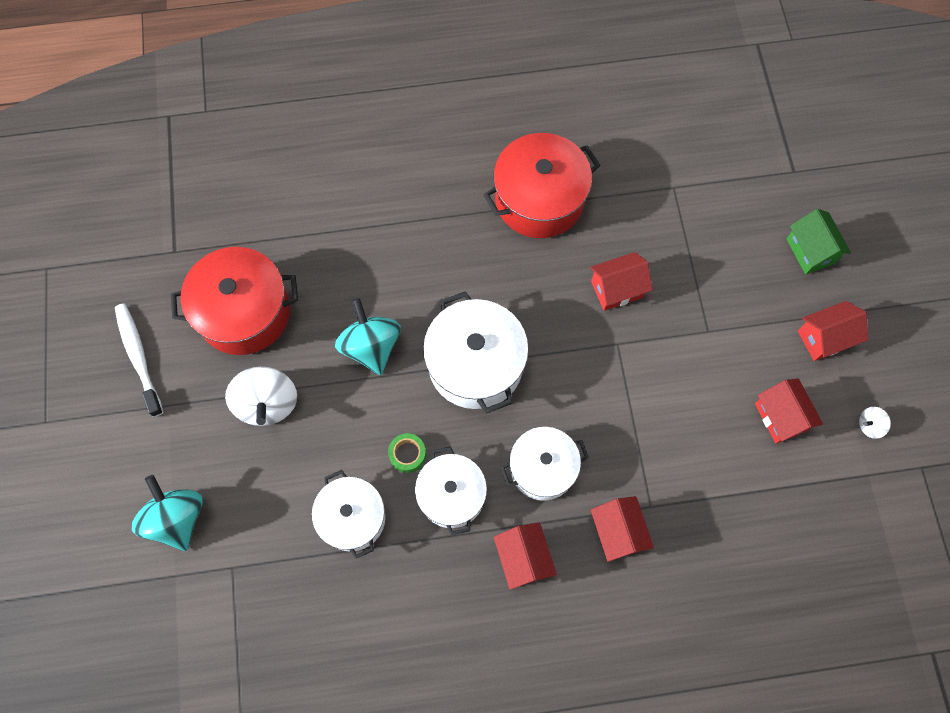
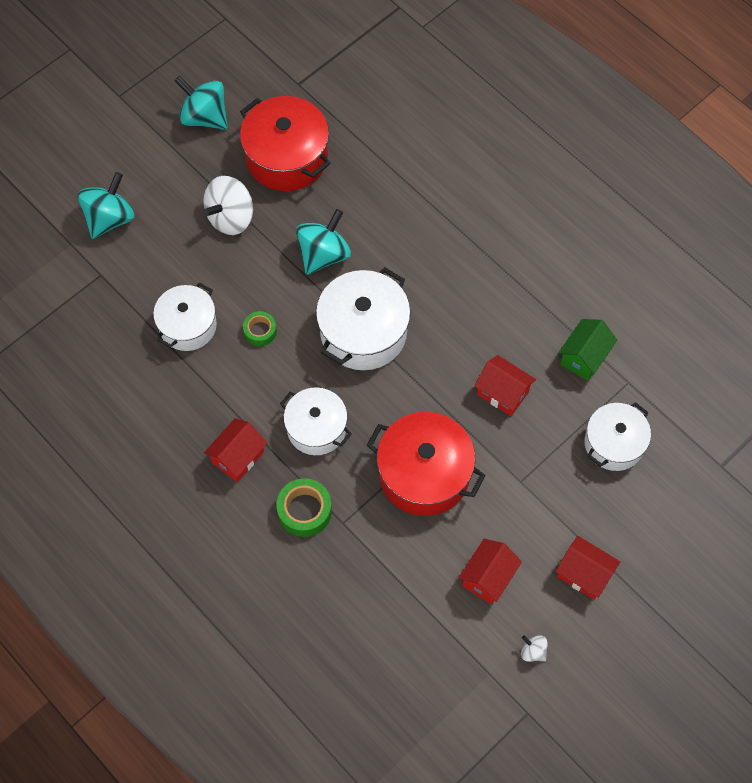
camera: 55 degrees right, 5 degrees down
(139, 357) = (204, 117): white toothbrush -> turquoise spinning top
(451, 495) = (251, 379): white pot -> white pot (613, 444)
(539, 199) = (535, 291): red pot -> red pot (424, 474)
(617, 532) = (304, 510): red house -> green tape
(810, 251) = (655, 520): green house -> green house (584, 357)

